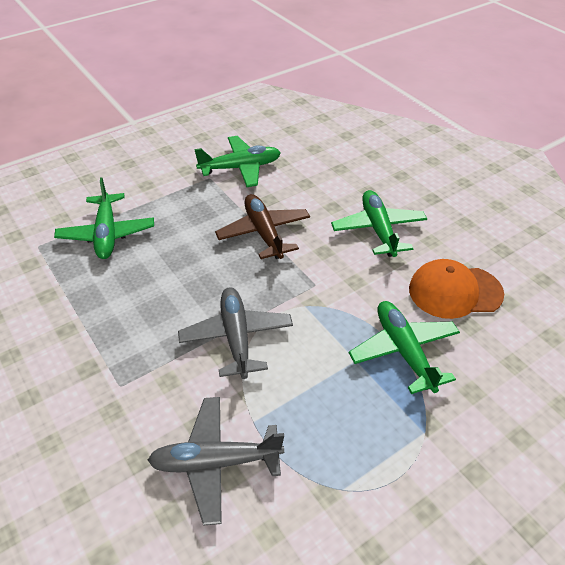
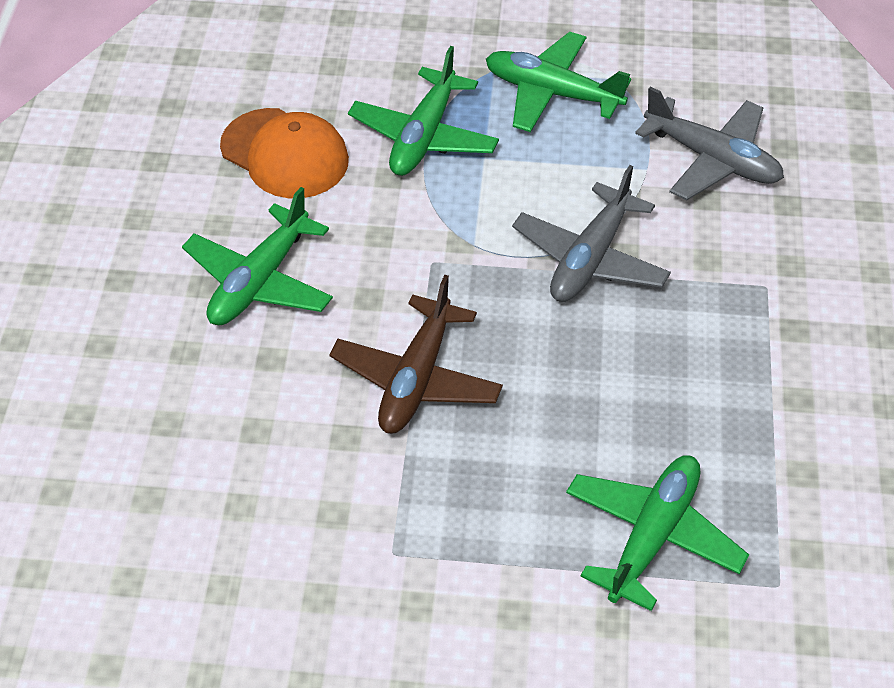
camera: 140 degrees left, 5 degrees up
(241, 168) = (319, 539): green plane -> green plane (552, 93)

